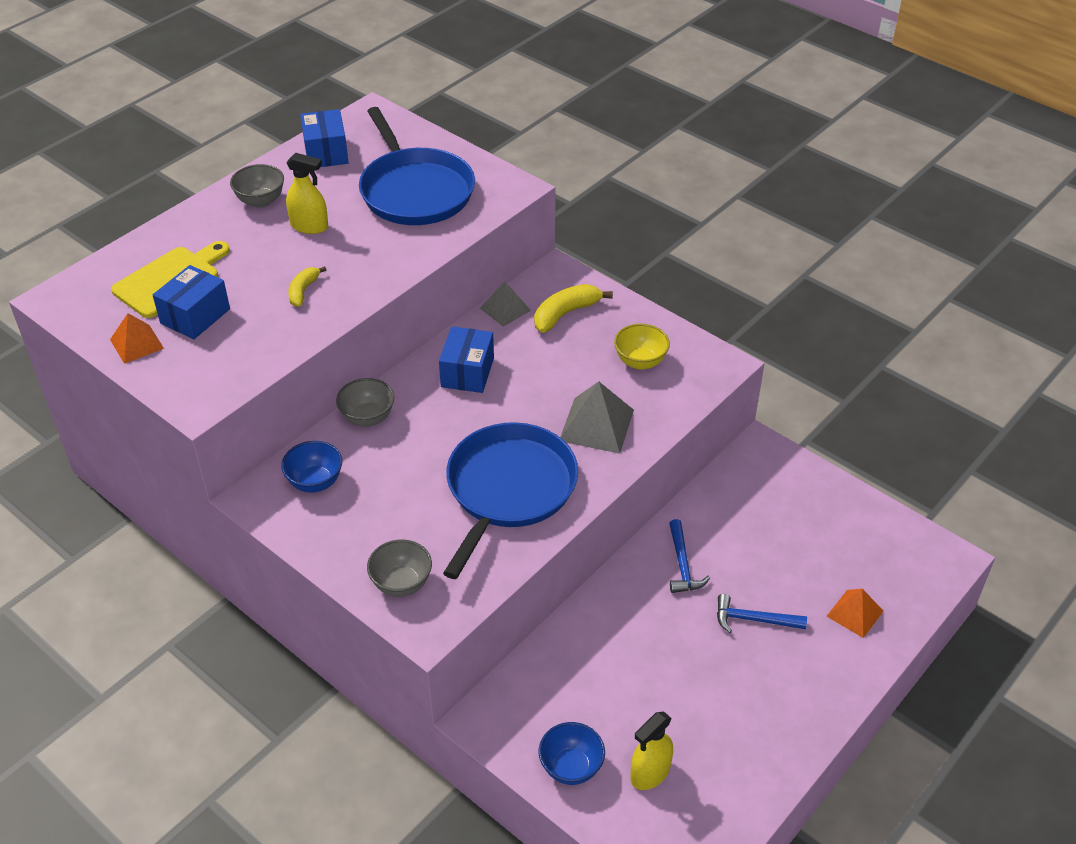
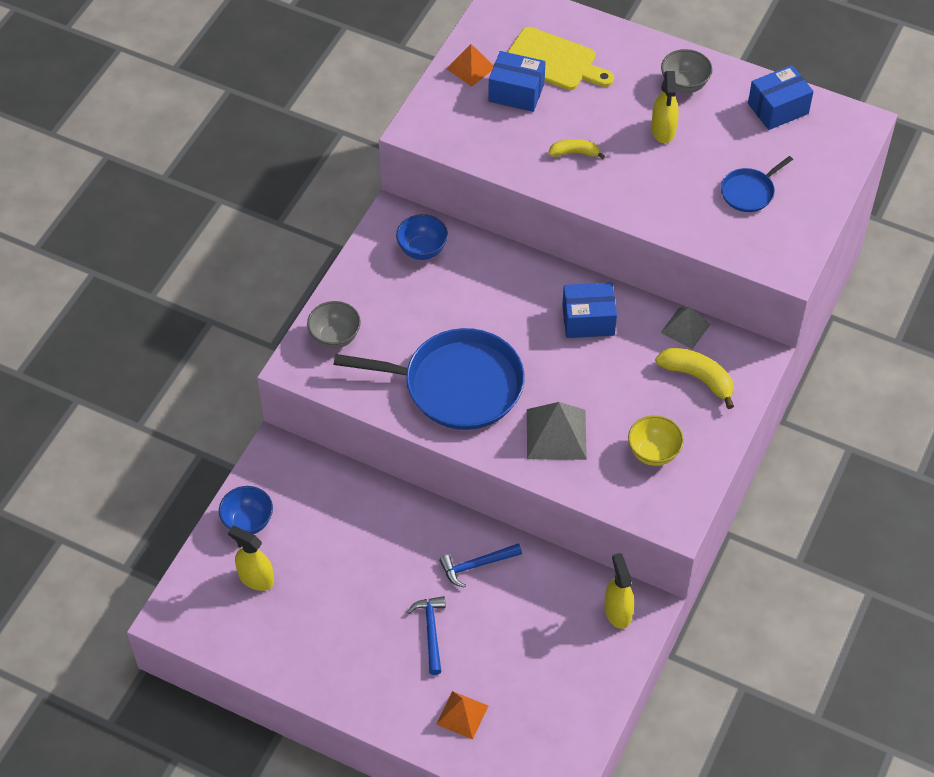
camera: 75 degrees right, 10 degrees up
(367, 418) = (506, 263): grey bowl -> none
(415, 191) = (749, 192): blue pan -> blue pan, size x0.46
(759, 468) = (617, 611): none -> yellow spray bottle

